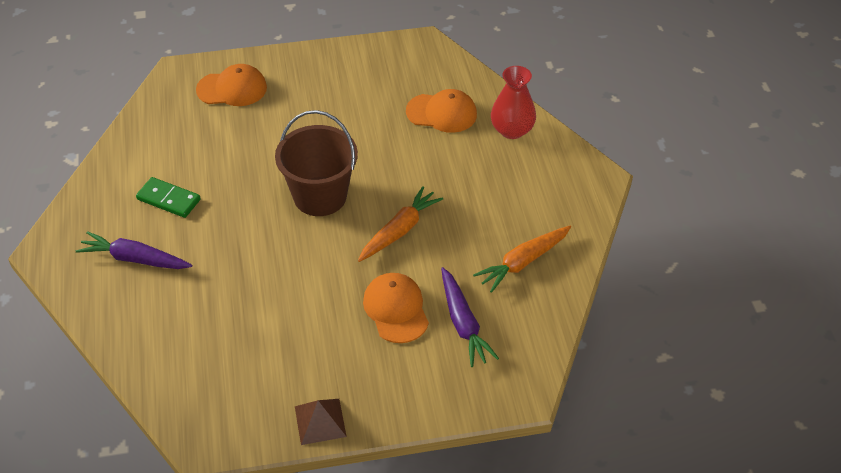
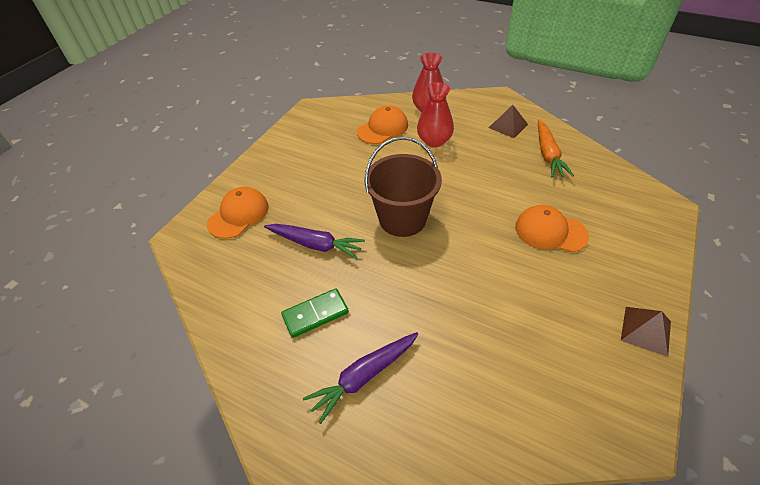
camera: 50 degrees left, 0 degrees up
(399, 230) = (473, 194): orange carrot -> none
(458, 162) = (434, 141): none -> red vase
(463, 324) = (586, 204): purple carrot -> purple carrot (315, 244)
(545, 208) = (508, 126): none -> brown pyramid

